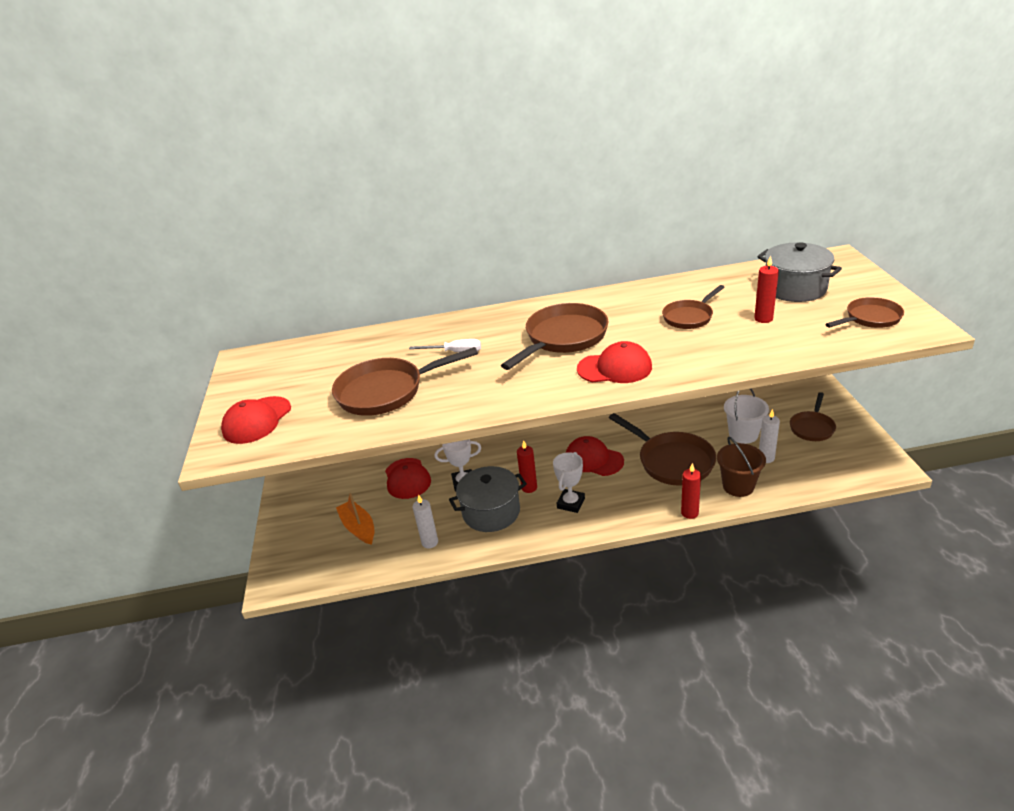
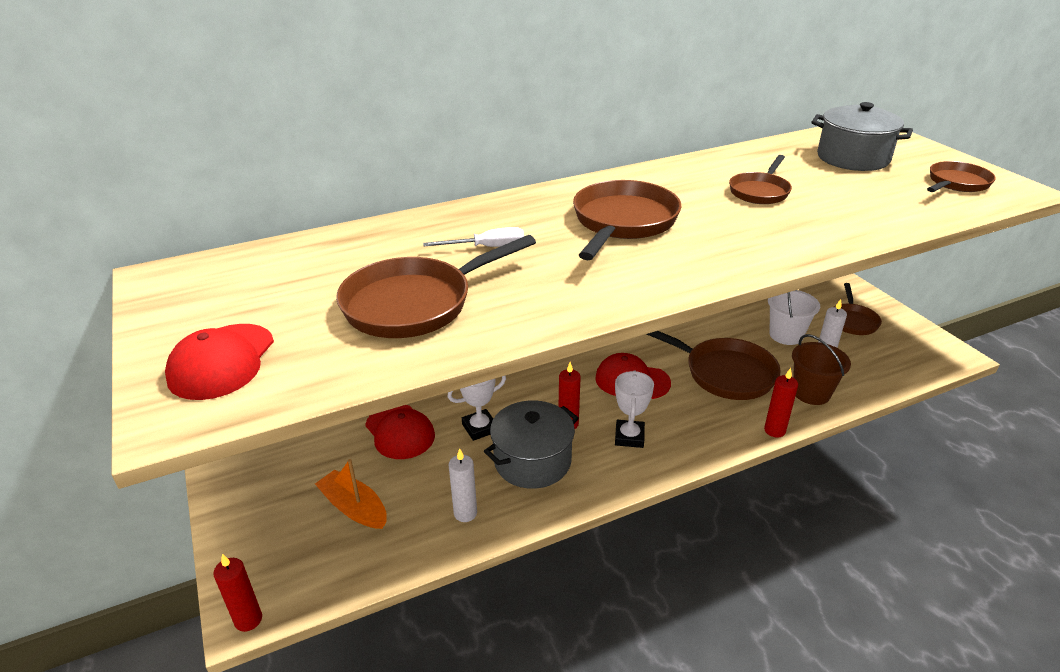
camera: 20 degrees left, 0 degrees up
(615, 368) = (713, 252): red cap -> none
(763, 319) = (844, 189): red candle -> red candle (248, 620)

